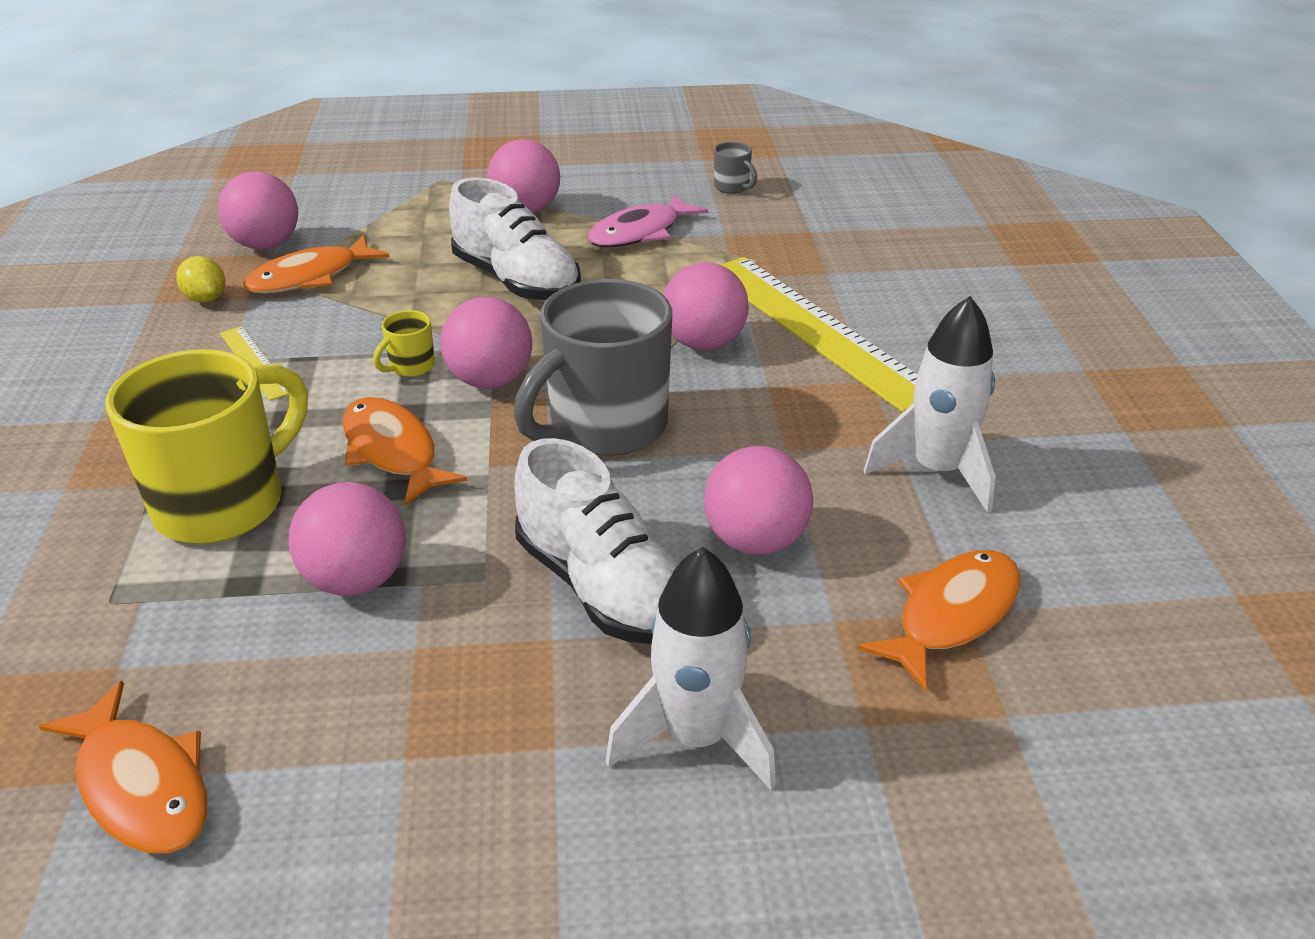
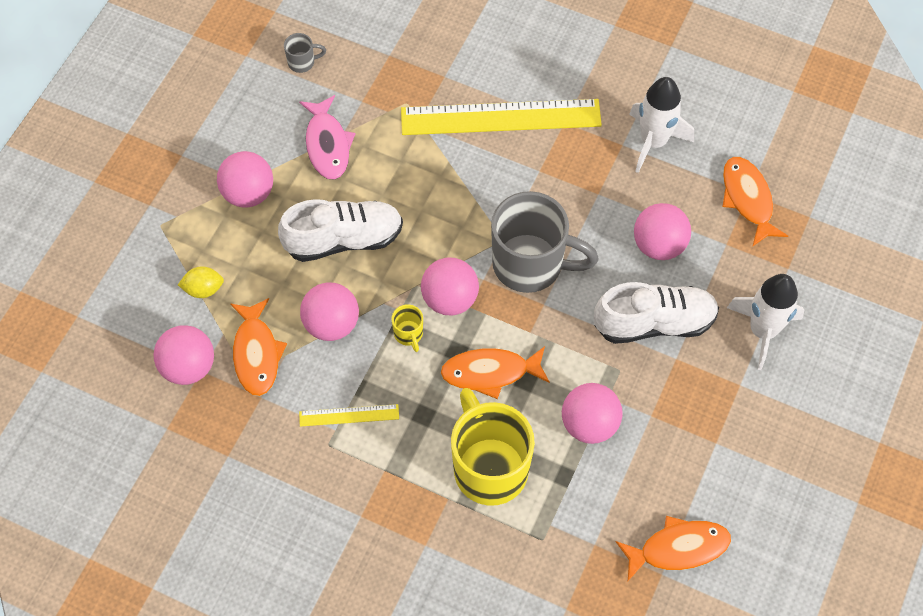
camera: 60 degrees left, 25 degrees up
(206, 298) = (245, 423): yellow lemon -> yellow lemon (203, 289)
(604, 428) = (531, 265): grey mug -> grey mug turned 60 degrees counterclockwise
(703, 343) = (480, 178): pink ball -> pink ball (331, 324)

